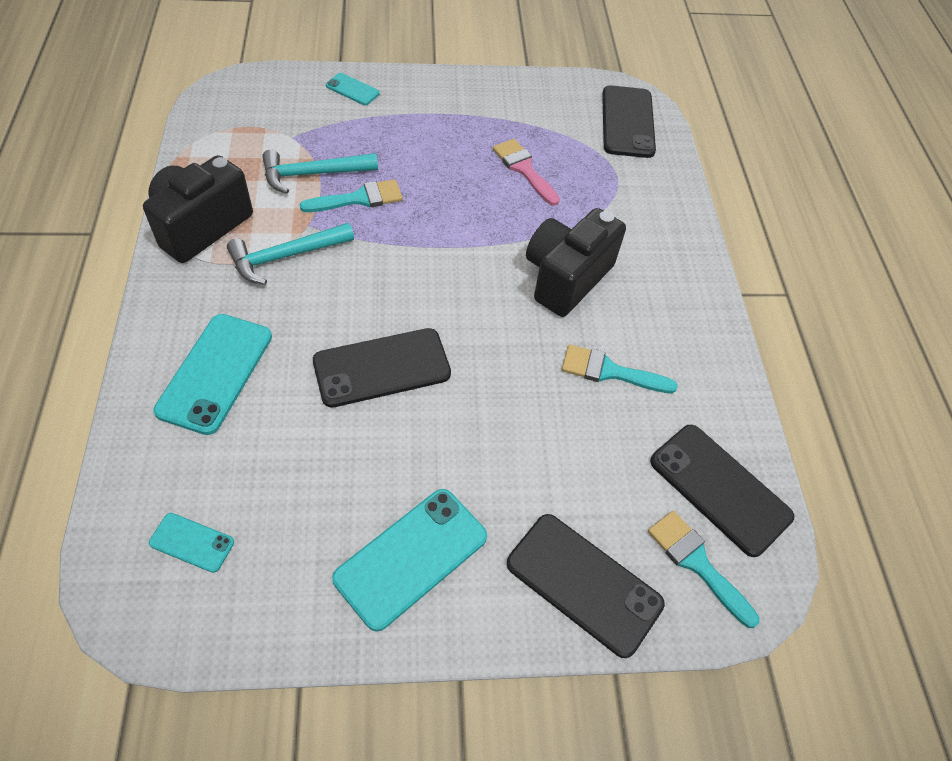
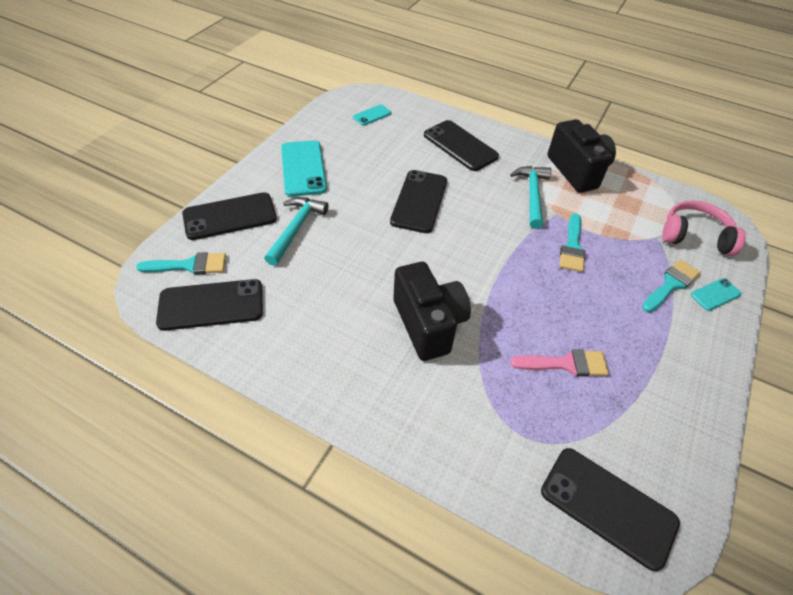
camera: 125 degrees right, 5 degrees down
(215, 373) = (460, 146): turquoise phone -> black phone
(268, 110) = (695, 236): none -> pink headphones
(313, 174) = (609, 234): turquoise hammer -> turquoise hammer (296, 229)
(609, 371) = (334, 301): turquoise brush -> turquoise brush (671, 284)

